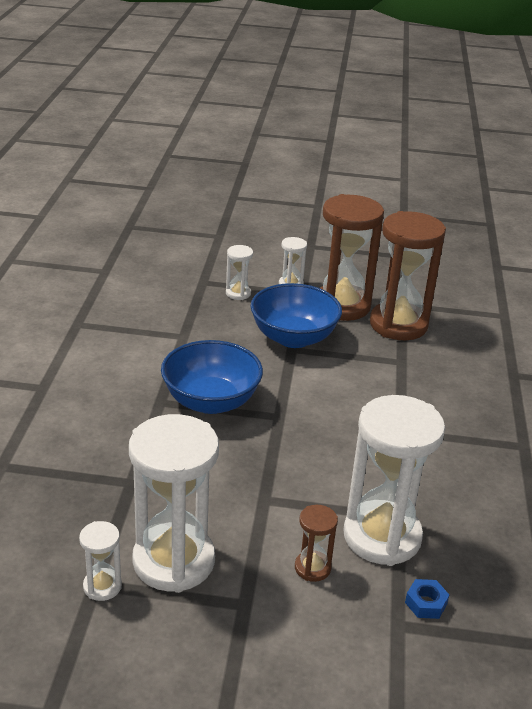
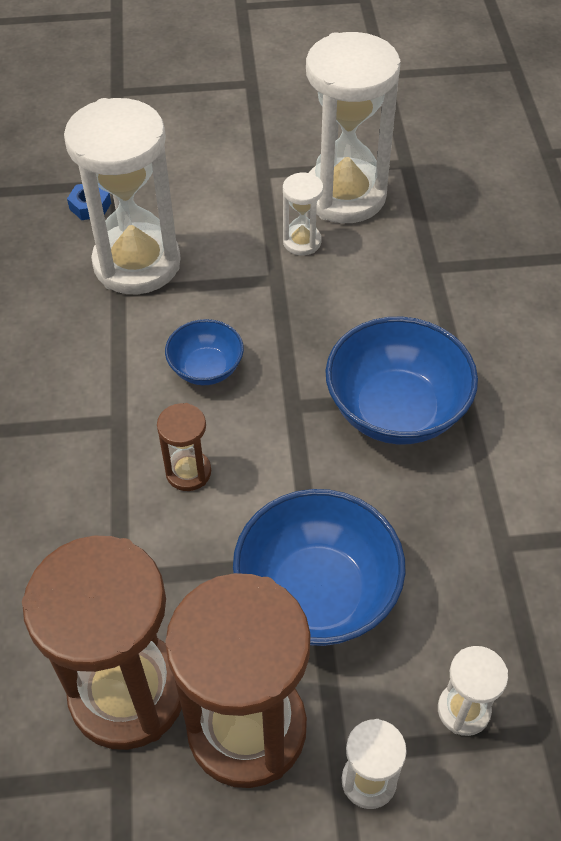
camera: 170 degrees right, 20 degrees up
(102, 586) = (398, 162): white hourglass -> white hourglass (302, 242)
(312, 568) = (206, 216): brown hourglass -> brown hourglass (188, 472)
(335, 448) = (206, 368): none -> blue bowl

